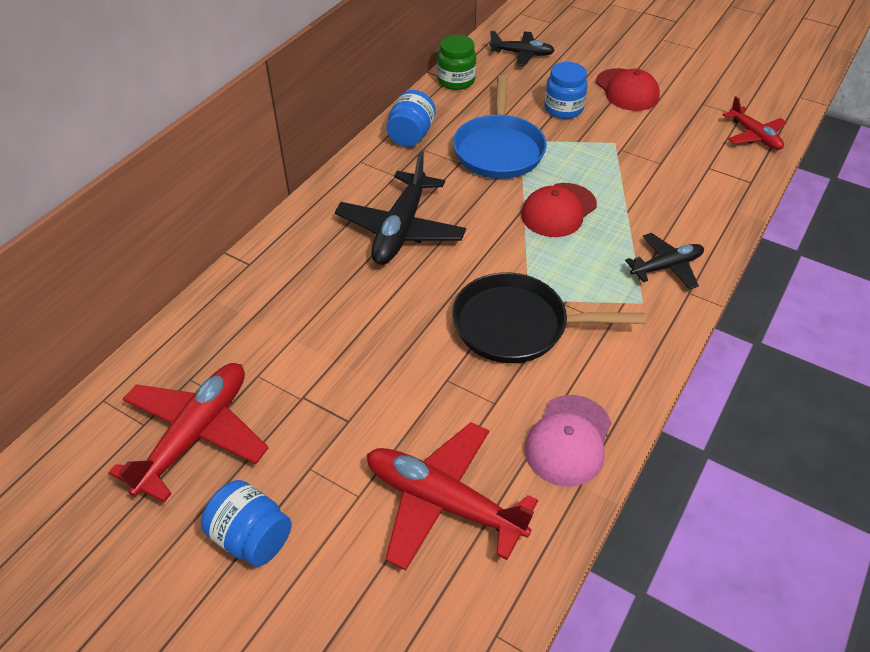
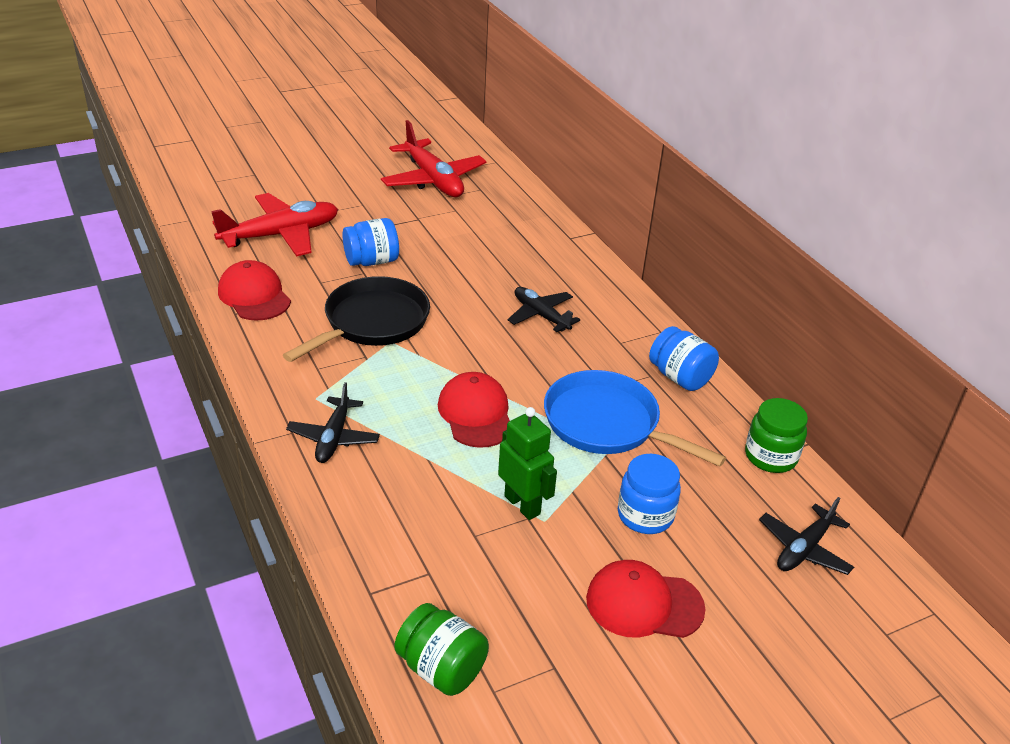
camera: 120 degrees right, 10 degrees down
(251, 537) = (343, 176): blue jar -> blue jar (372, 261)
(401, 229) = (541, 315): black plane -> black plane, size x0.60
(568, 440) = (254, 296): pink cap -> red cap
(614, 155) = (522, 505): none -> green robot
(754, 136) = (441, 668): red plane -> green jar

